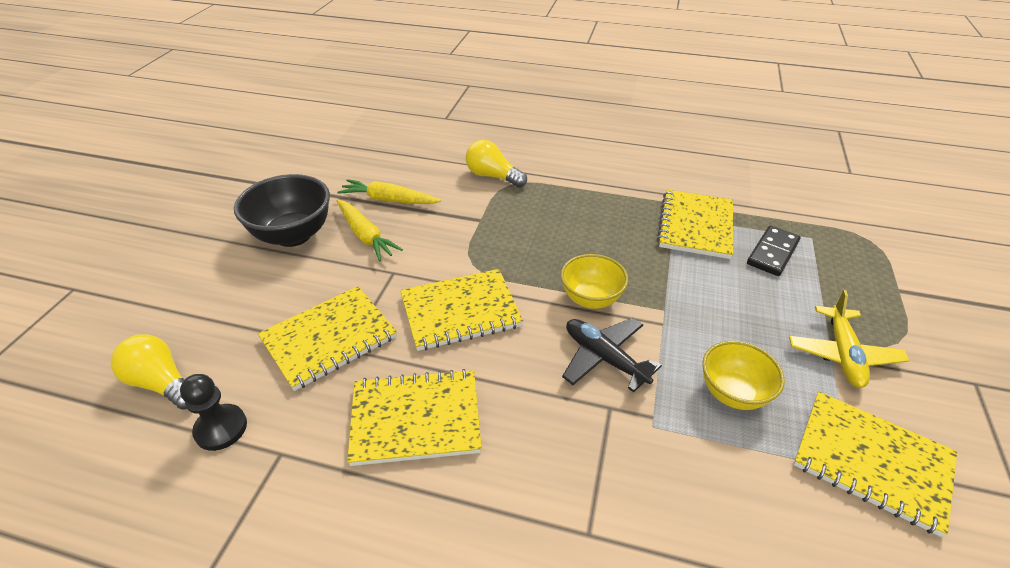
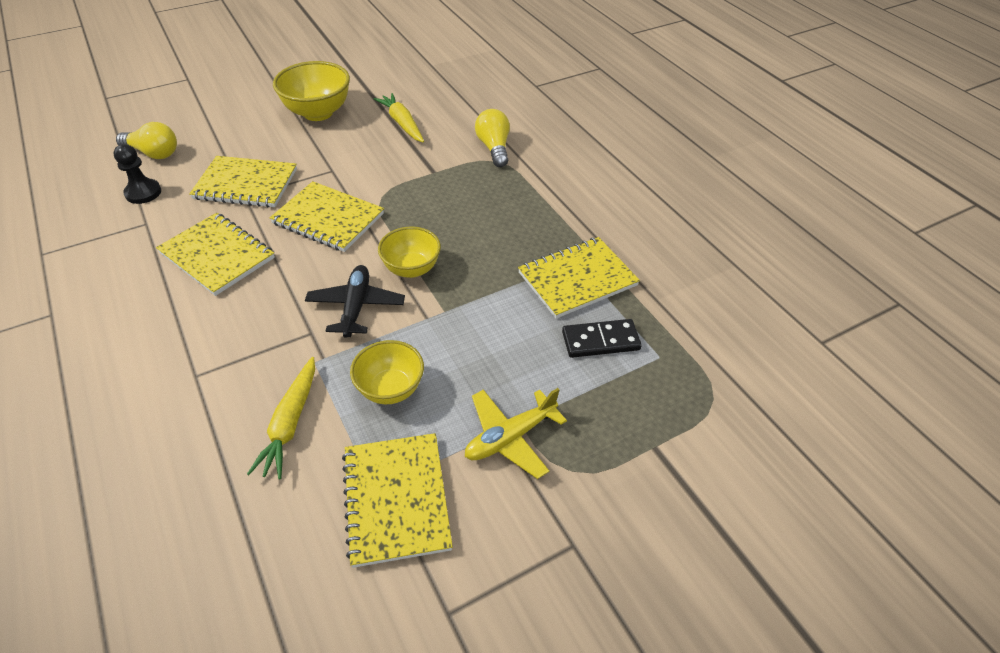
camera: 45 degrees right, 5 degrees up
(162, 383) = (153, 153): yellow light bulb -> yellow light bulb turned 120 degrees clockwise
(293, 235) = (318, 113): black bowl -> yellow bowl
(365, 236) = (353, 138): yellow carrot -> yellow carrot (290, 423)

